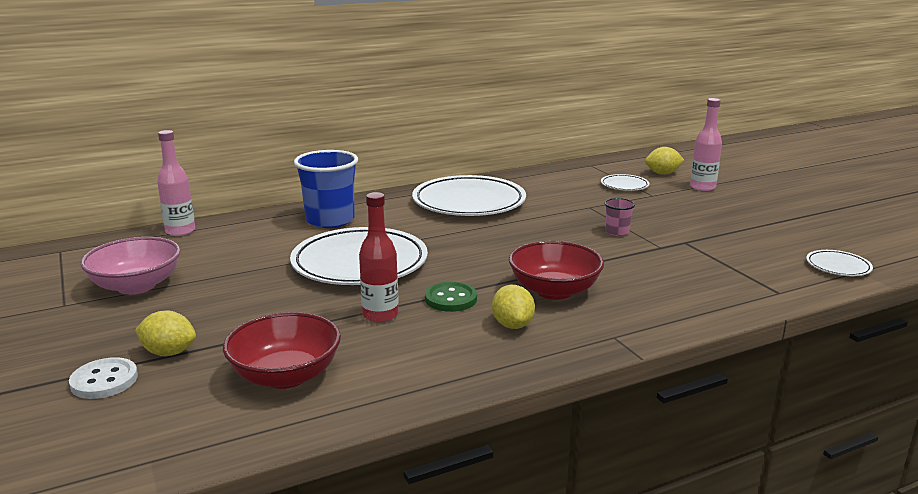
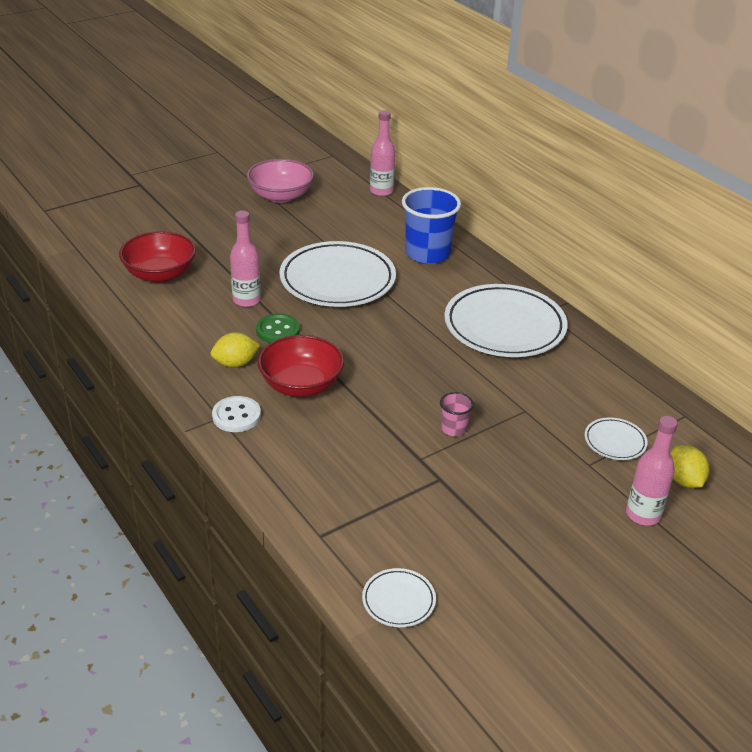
camera: 80 degrees right, 15 degrees up
(104, 380) = (155, 215): white button -> white button (236, 416)
(169, 352) = (188, 228): yellow lemon -> none
(380, 315) = (246, 300): red bottle -> pink bottle

